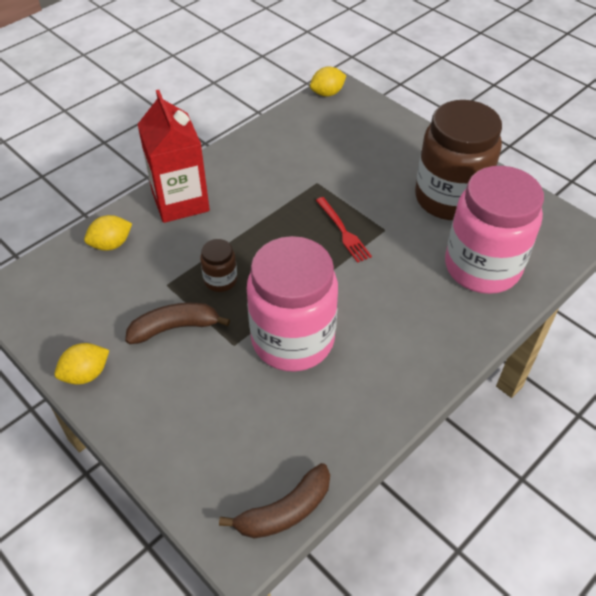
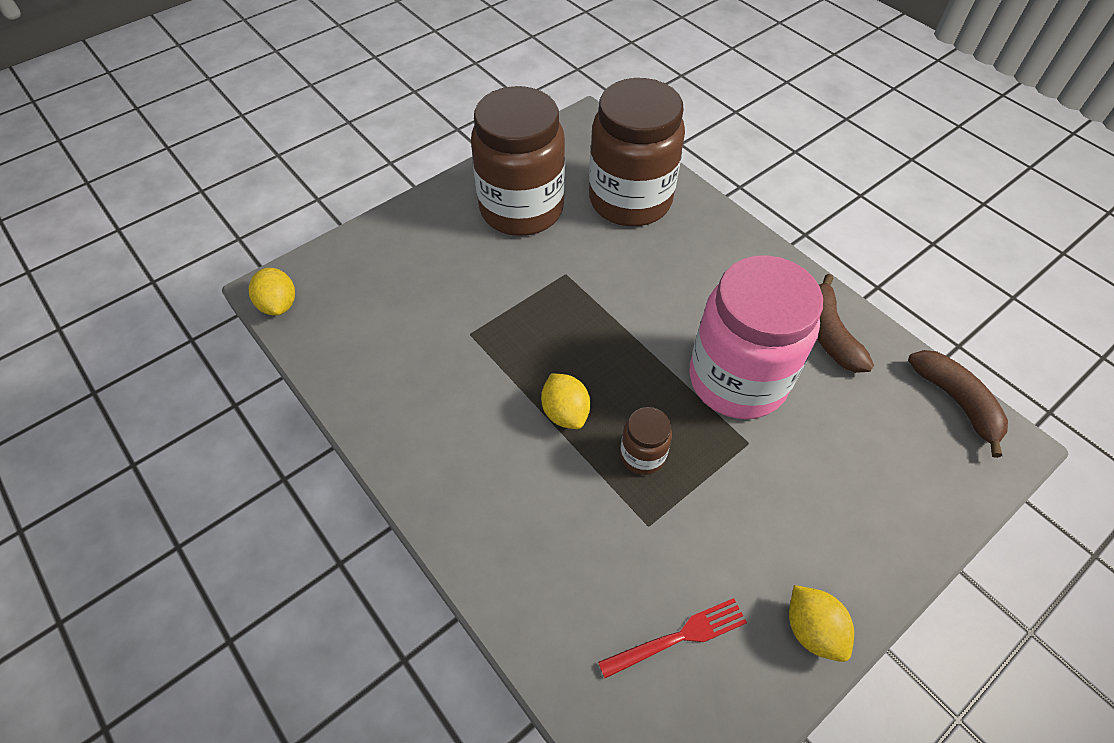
camera: 85 degrees left, 5 degrees up
(111, 244) = (563, 612): yellow lemon -> yellow lemon (565, 412)
(175, 327) = (725, 513): brown banana -> brown banana (829, 334)
(180, 201) = (480, 508): red carton -> none
(343, 231) = (565, 314): red fork -> red fork (678, 637)
(482, 267) = (630, 200): pink jar -> brown jar

